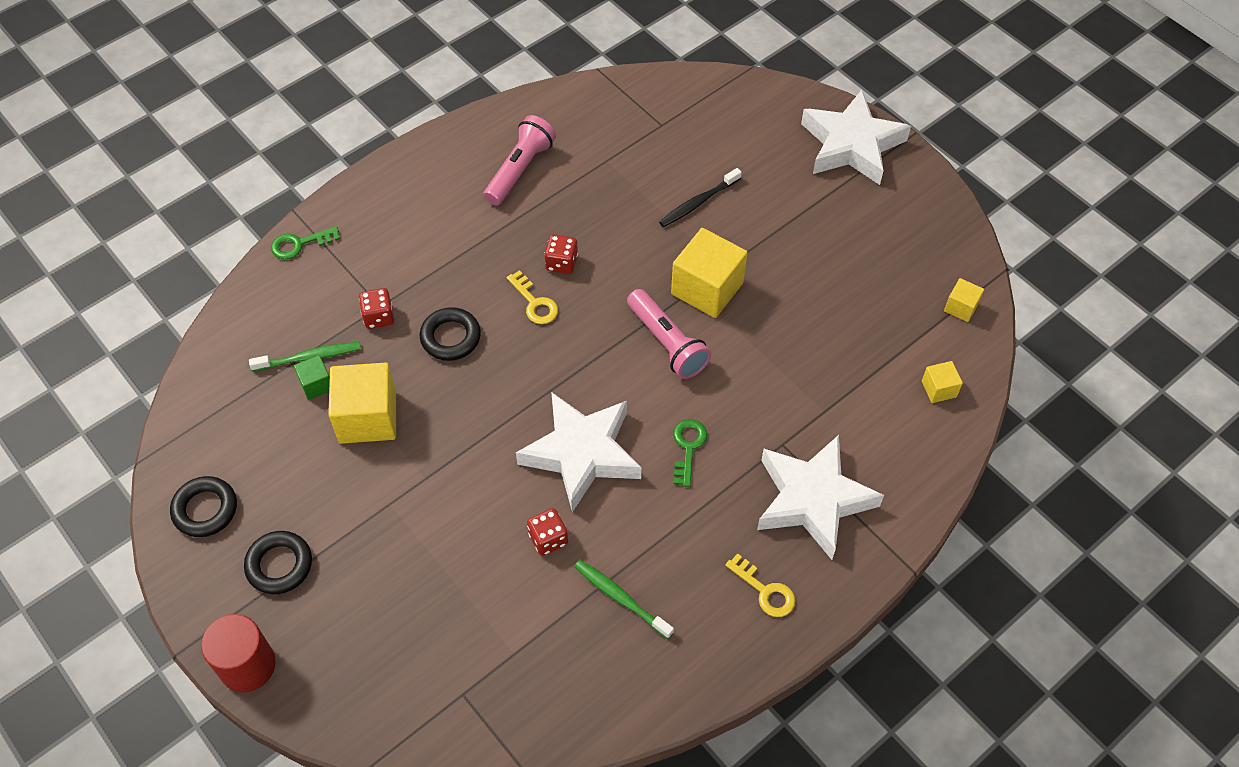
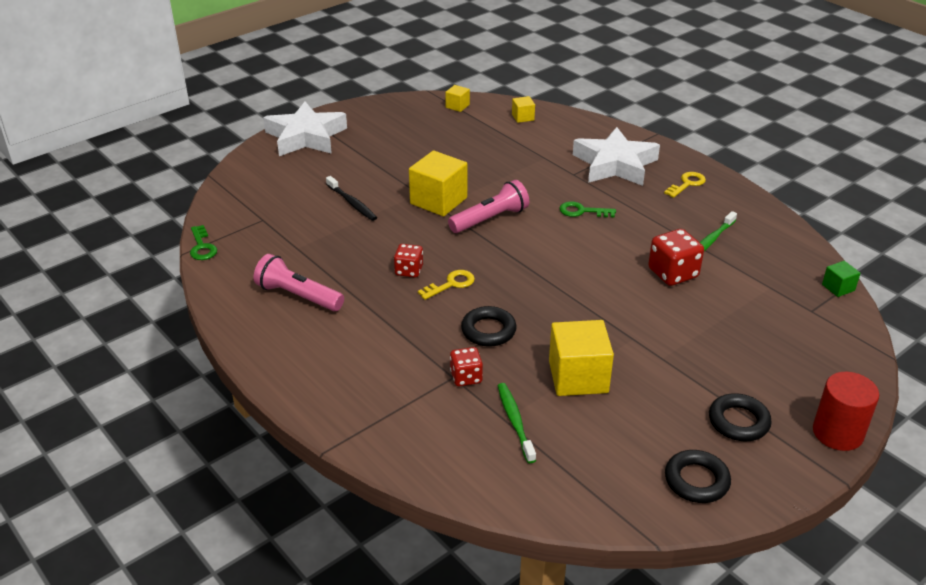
camera: 90 degrees left, 20 degrees down
(300, 244) = (372, 442): green key -> green key (202, 247)
(316, 384) = (546, 414): green cube -> green cube (838, 287)
(548, 539) = (673, 273): red dice -> red dice, size x1.59
(582, 453) = (595, 258): white star -> none

